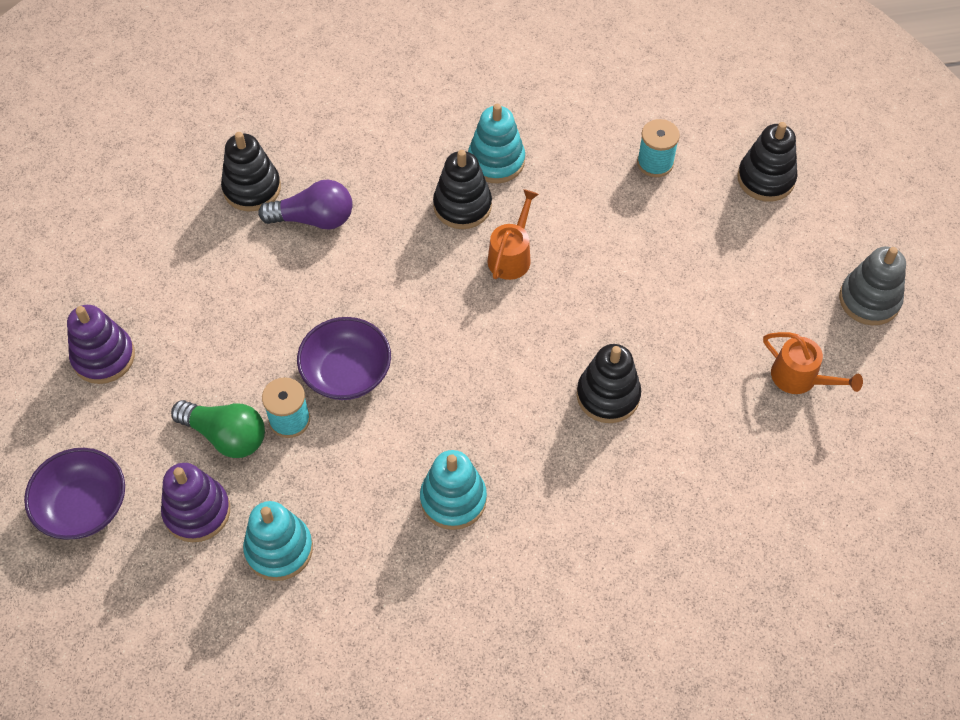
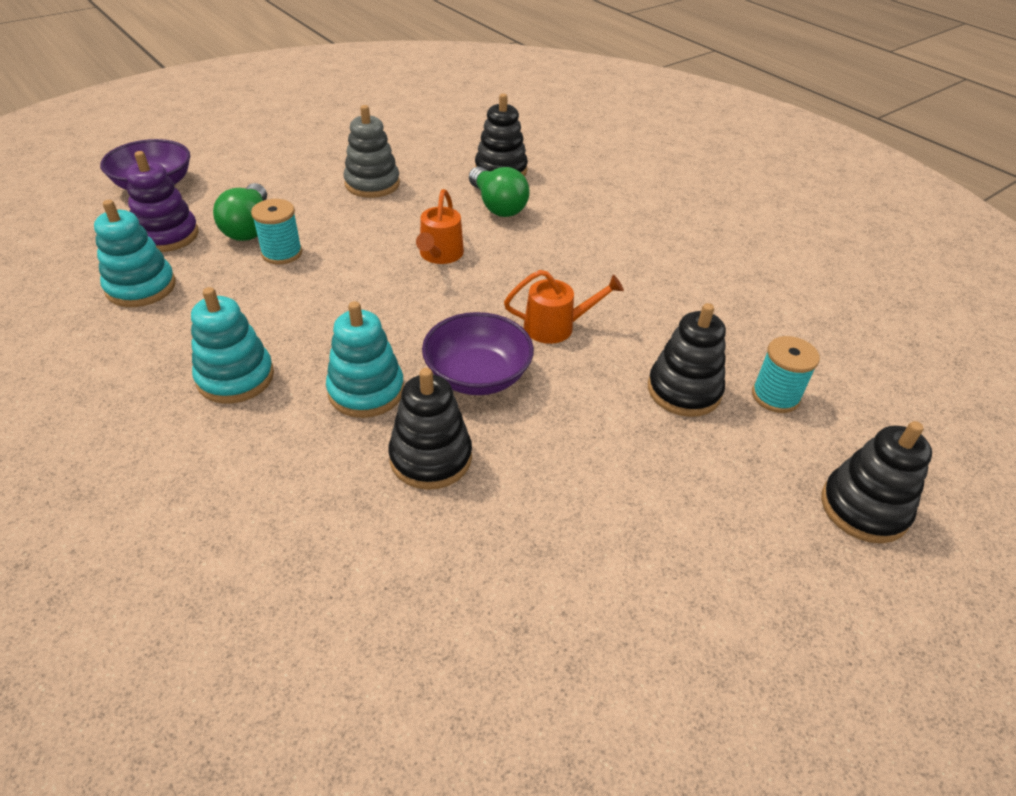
camera: 60 degrees right, 15 degrees down
(103, 357) = (295, 156): purple stacking toy -> none
(314, 219) = (497, 206): purple light bulb -> green light bulb
(346, 373) = (349, 268): purple bowl -> purple bowl (477, 376)
(462, 206) = (585, 278): black stacking toy -> black stacking toy (684, 390)
(496, 161) = (656, 283): turquoise stacking toy -> turquoise stacking toy (366, 391)
(800, 378) = (585, 663): orange watering can -> orange watering can (439, 255)
(869, 300) = (791, 715): grey stacking toy -> grey stacking toy (372, 184)

